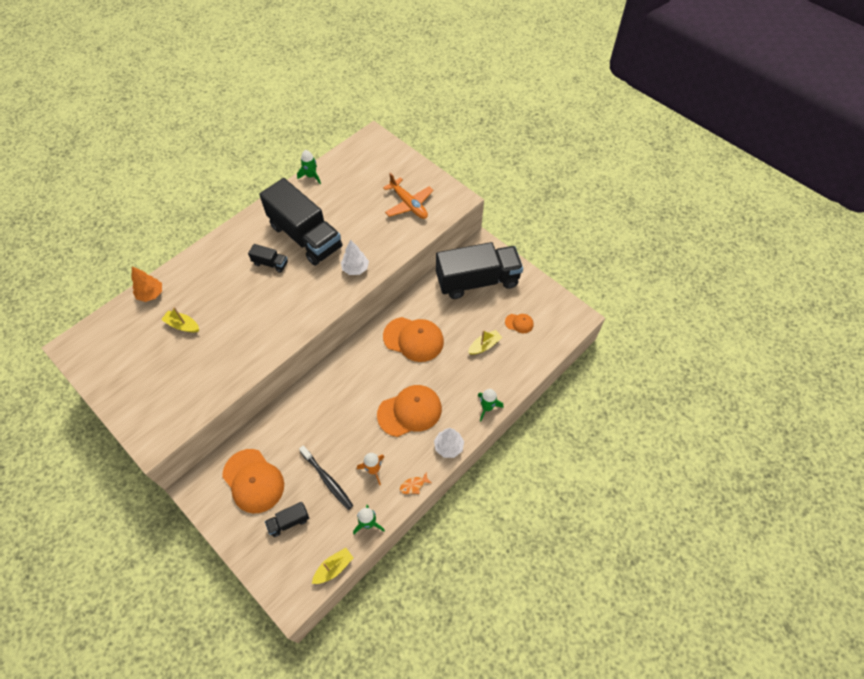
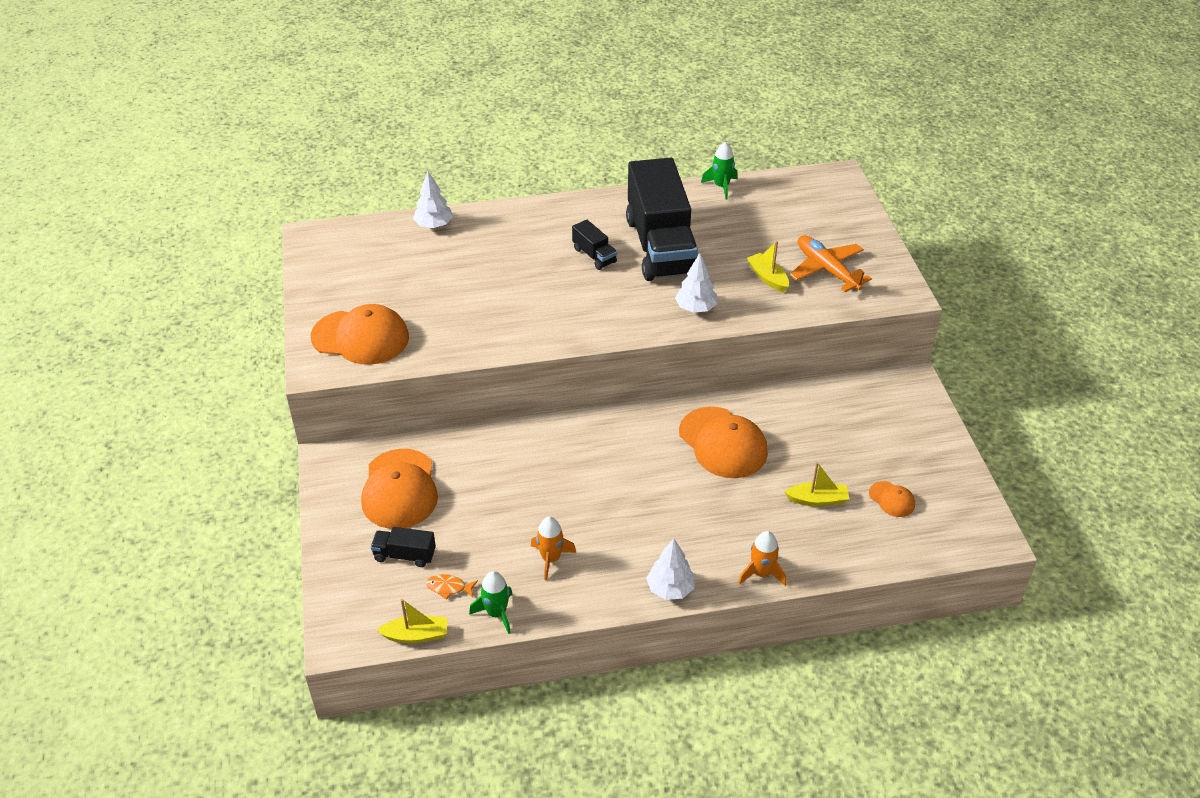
camera: 35 degrees right, 15 degrees down
(151, 294) = (434, 225): orange tree -> white tree
(182, 325) = (442, 271): yellow boat -> yellow boat (768, 278)
(327, 479) = (485, 537): black toothbrush -> none
(409, 204) = (827, 270): orange plane -> orange plane turned 150 degrees clockwise
(410, 411) = (651, 521): orange cap -> orange cap (360, 337)
(413, 485) = (588, 605): orange fish -> orange fish (449, 587)
(477, 281) = (870, 420): black truck -> none
(487, 407) = (761, 573): green rocket -> orange rocket

